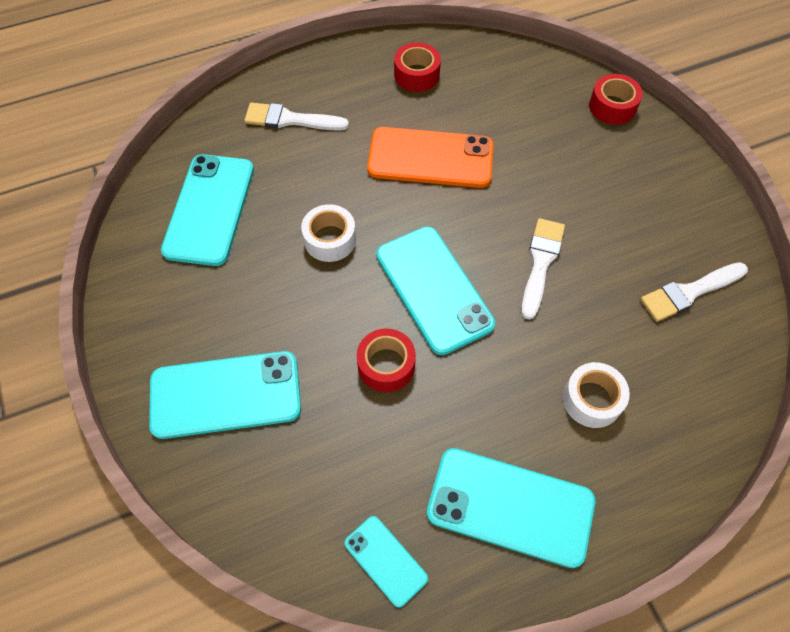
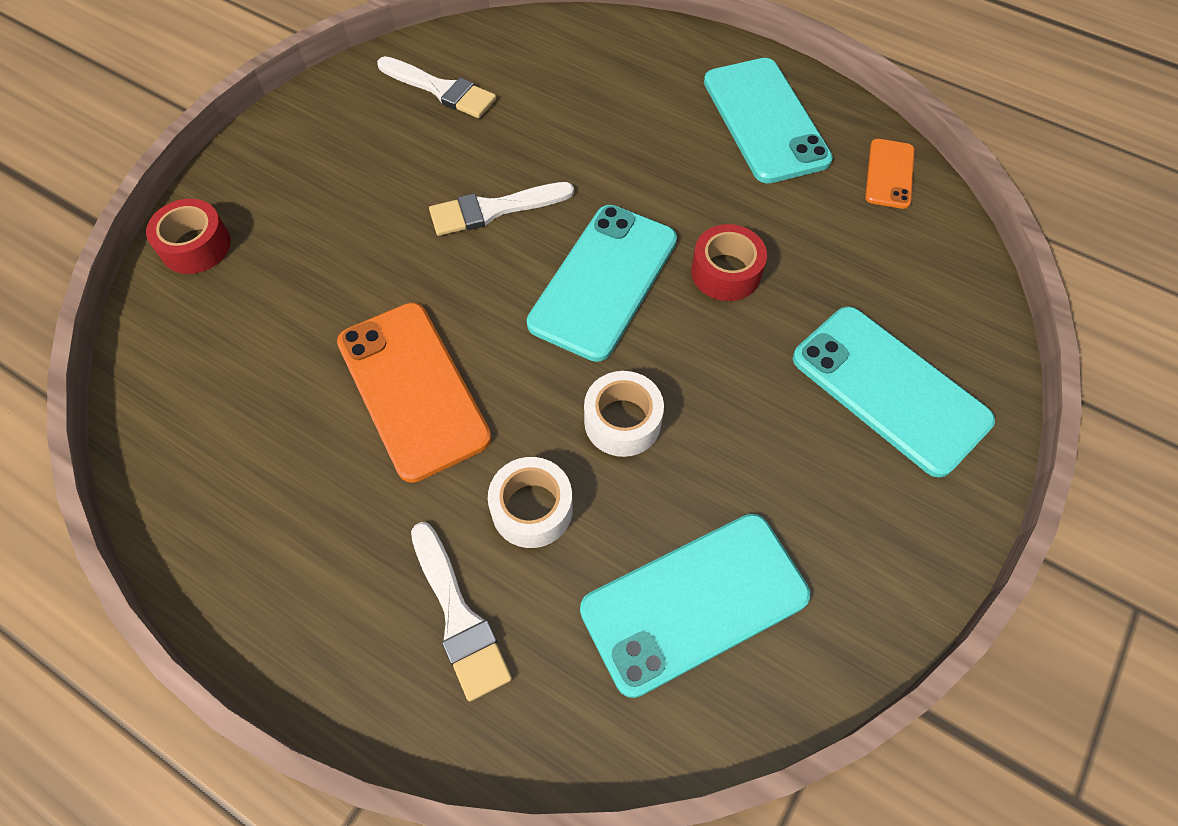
camera: 125 degrees left, 0 degrees up
(385, 560) = (889, 174): turquoise phone -> orange phone
(416, 75) = (256, 499): red tape -> none
(592, 400) = (618, 111): white tape -> white tape (532, 509)

